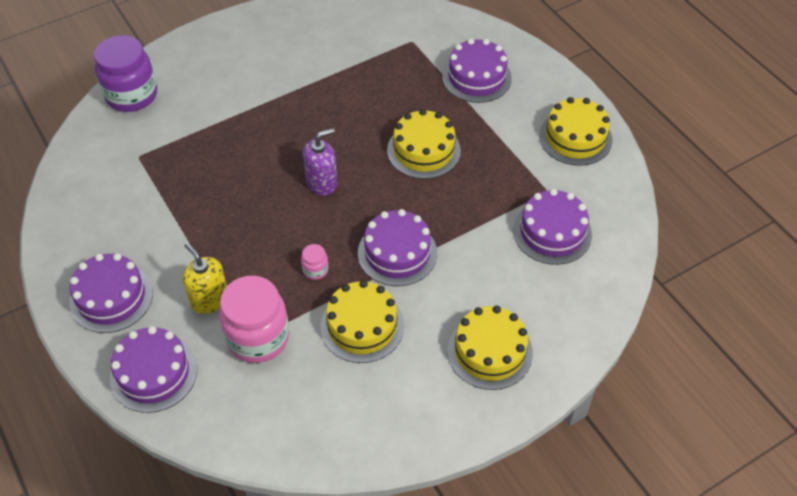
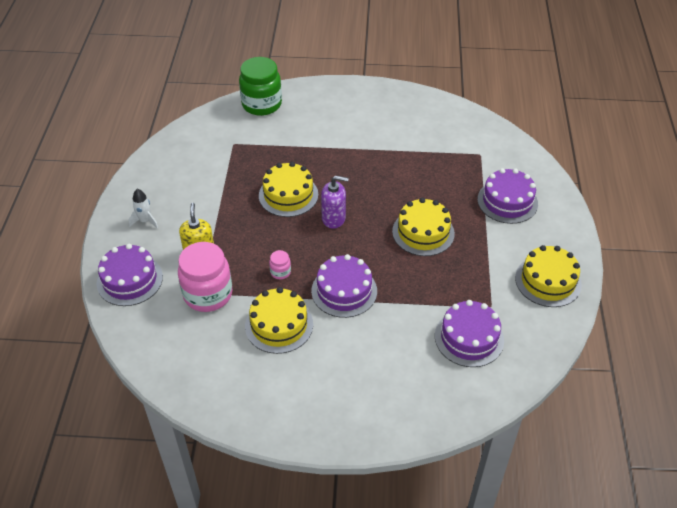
camera: 35 degrees right, 5 degrees down
(111, 297) = (145, 221): purple cake -> white rocket
(132, 95) = (261, 104): purple jar -> green jar
(489, 351) = (350, 392): yellow cake -> yellow cake (288, 195)

